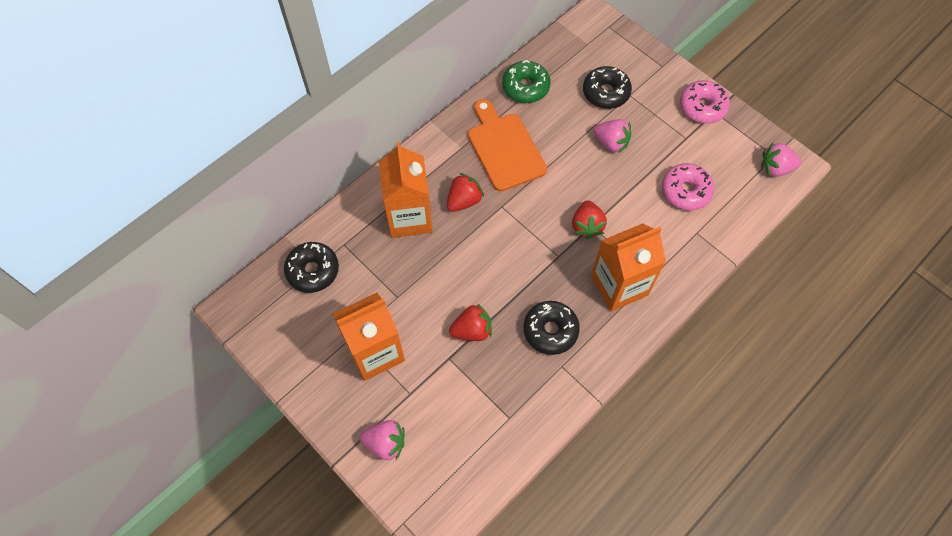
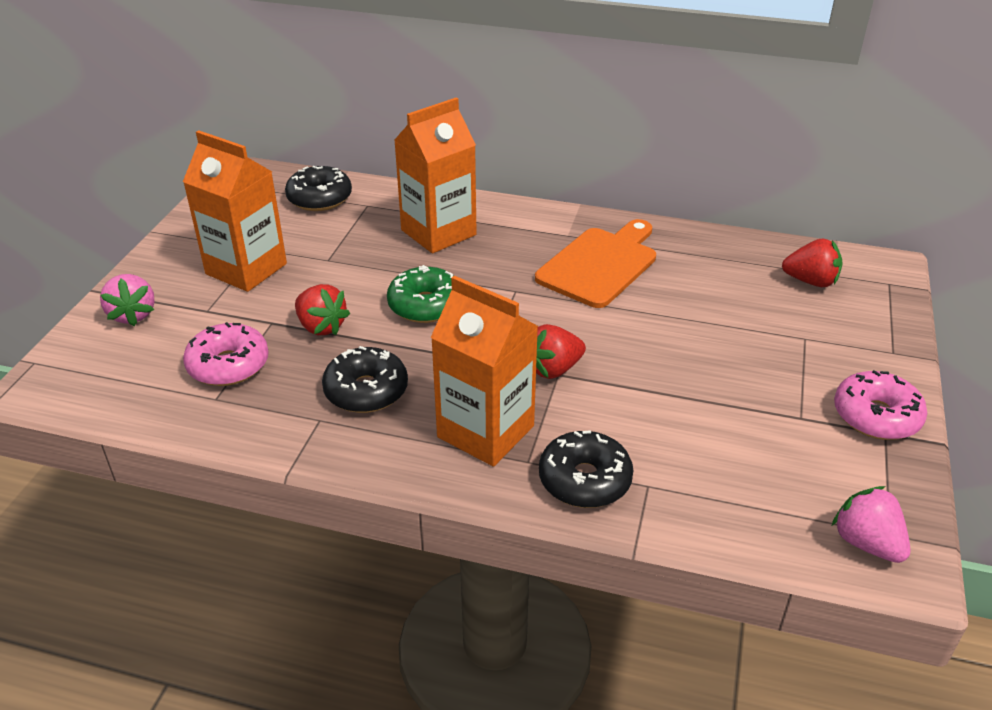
camera: 60 degrees right, 25 degrees down
(464, 201) = (495, 261): red strawberry -> red strawberry (810, 281)
(525, 87) = (707, 250): green donut -> green donut (425, 305)
(606, 93) = (781, 316): black donut -> black donut (584, 480)
(611, 143) = (707, 347): pink strawberry -> none
(685, 191) = (708, 448): pink donut -> pink donut (228, 365)

